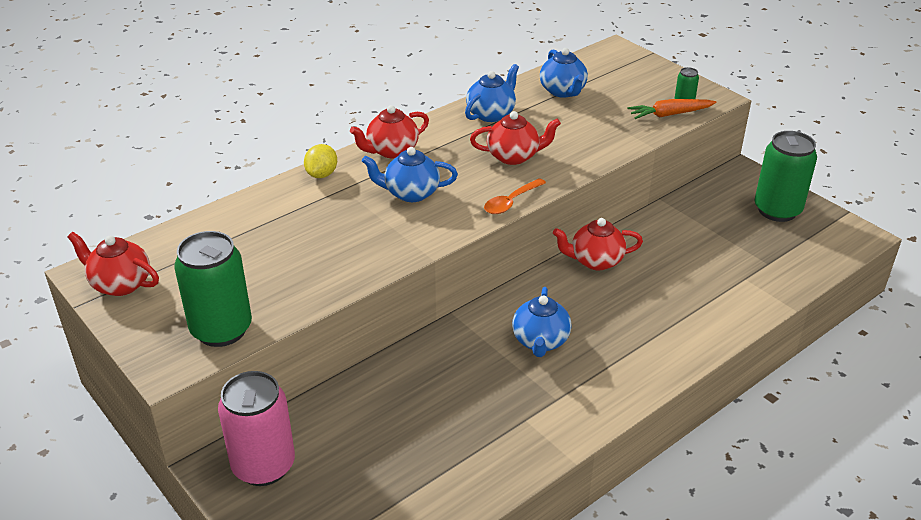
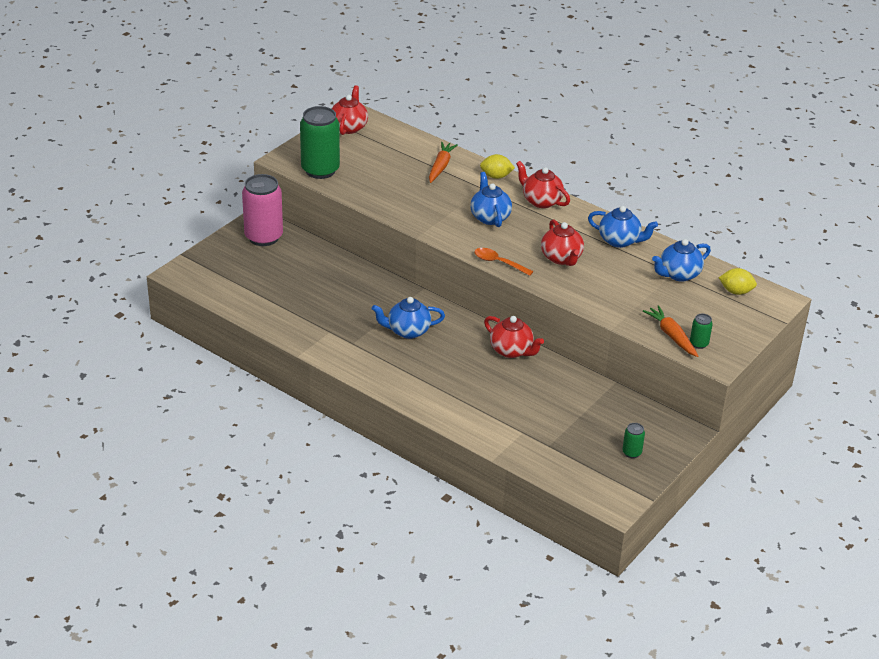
camera: 75 degrees right, 0 degrees up
(275, 214) = (440, 167): none -> orange carrot
(595, 261) = (511, 350): red teapot -> red teapot turned 150 degrees clockwise
(599, 67) = (736, 291): none -> yellow lemon
(777, 210) = (631, 452): green can -> green can, size x0.44

